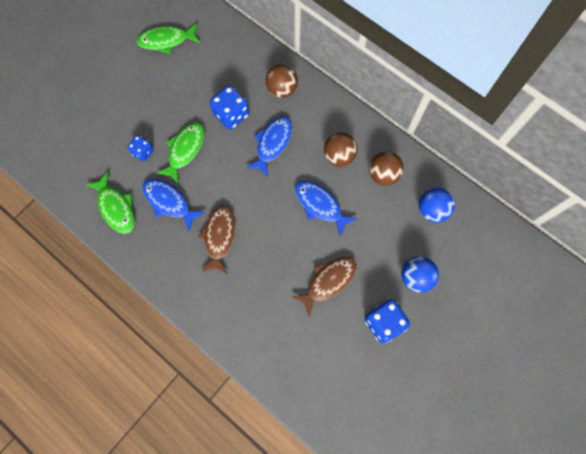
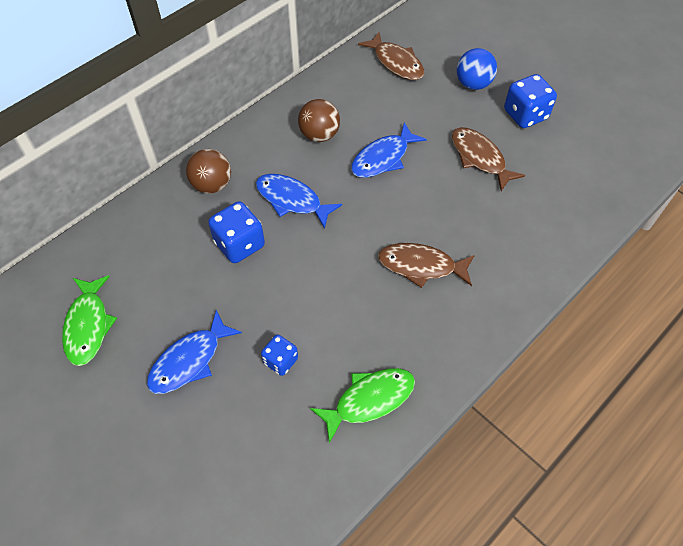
camera: 85 degrees left, 15 degrees down
(169, 202) = (366, 326): blue fish -> blue fish (190, 360)
(185, 150) = (286, 304): green fish -> none
(383, 175) = (349, 97): brown ball -> none
(432, 210) = (396, 62): blue ball -> brown fish

